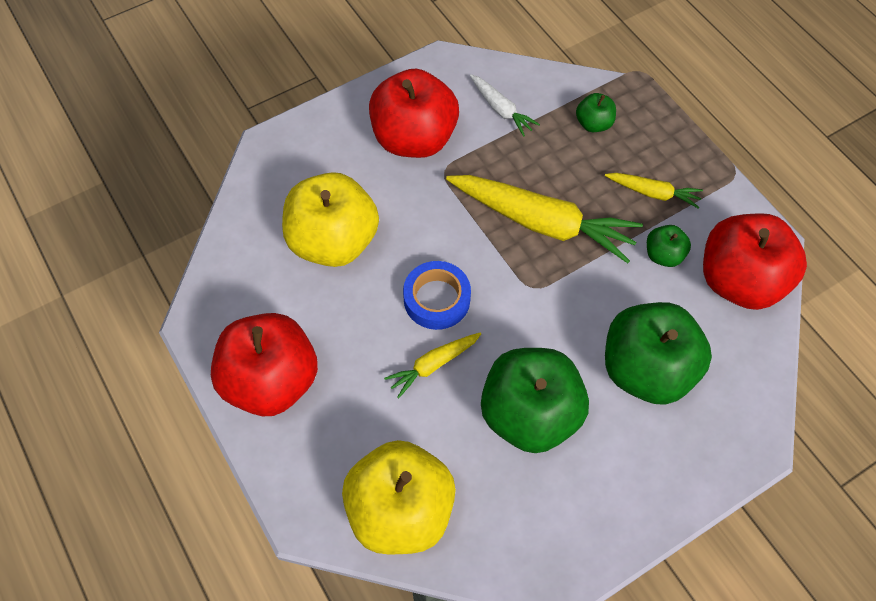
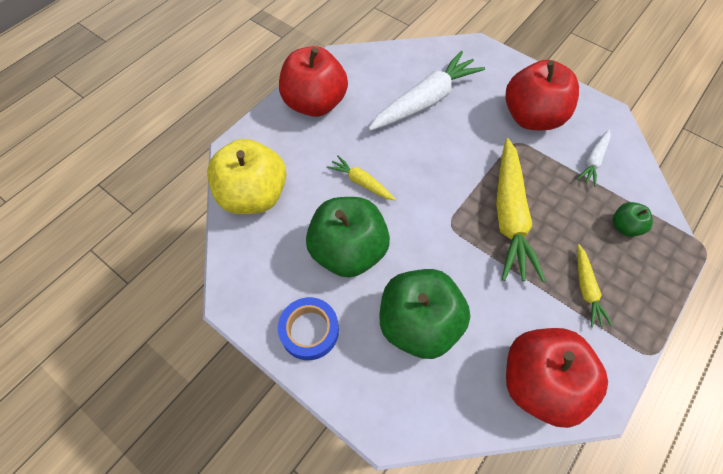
camera: 70 degrees right, 0 degrees up
(333, 241) = (425, 101): yellow apple -> white carrot
(437, 299) = (411, 169): blue tape -> blue tape (309, 330)
(663, 255) = (530, 312): green apple -> none

